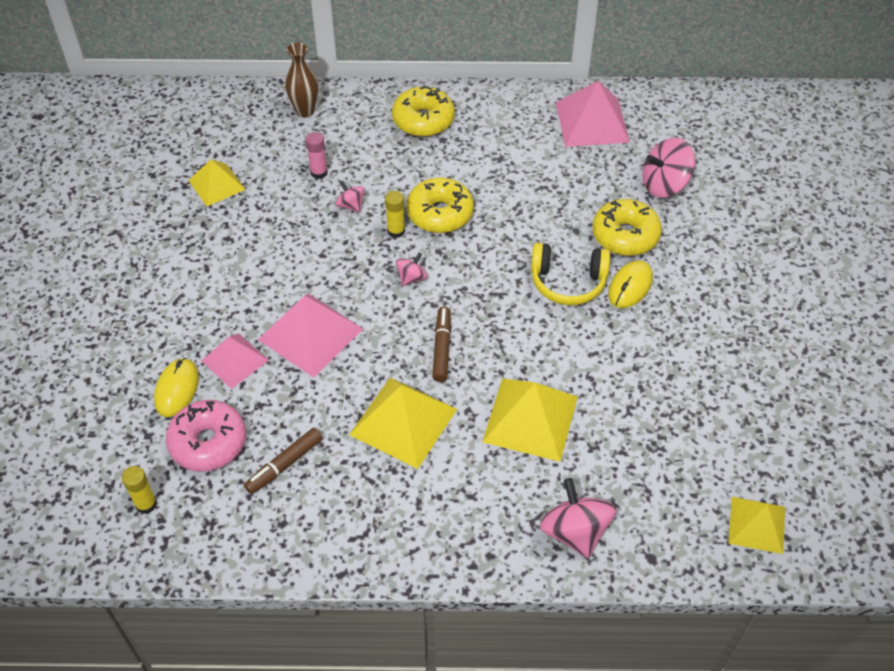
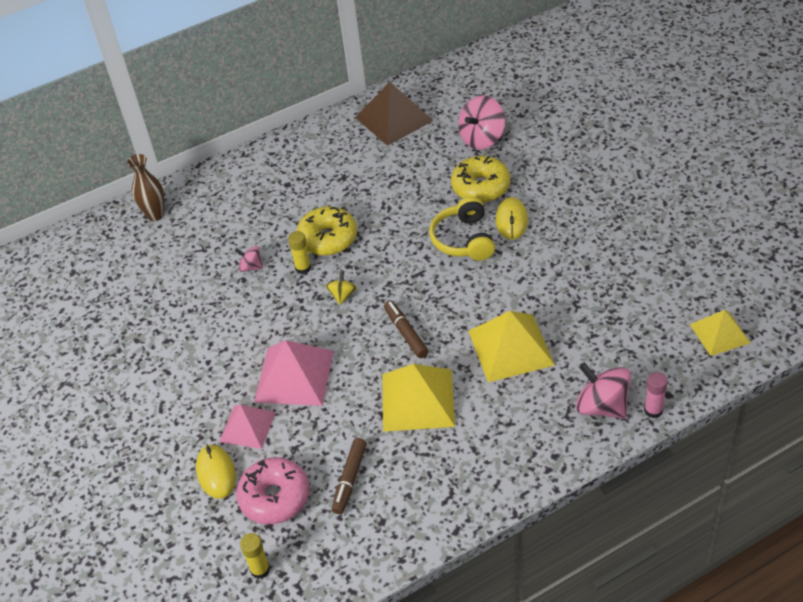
camera: 25 degrees left, 5 degrees down
(216, 184) = (124, 305): yellow pyramid -> none
(319, 172) = (204, 255): pink glue stick -> pink glue stick (653, 410)
(411, 278) = (342, 295): pink spinning top -> yellow spinning top
(423, 120) = (260, 177): yellow donut -> none
(568, 282) = (464, 239): yellow headphones -> yellow headphones turned 105 degrees clockwise
(592, 122) = (394, 119): pink pyramid -> brown pyramid

